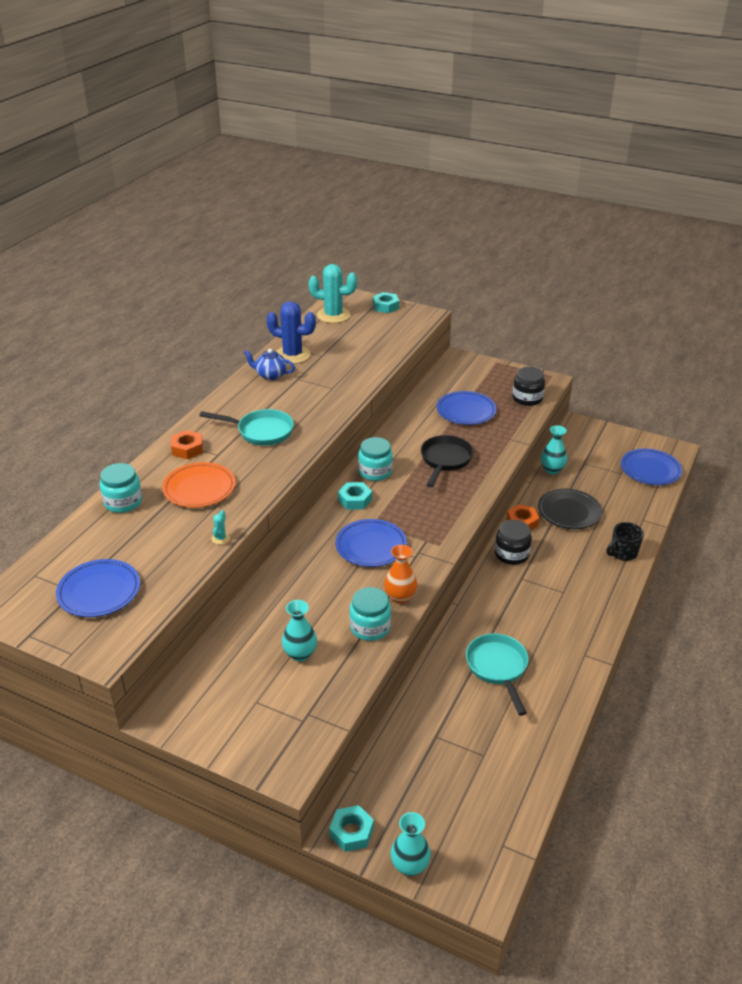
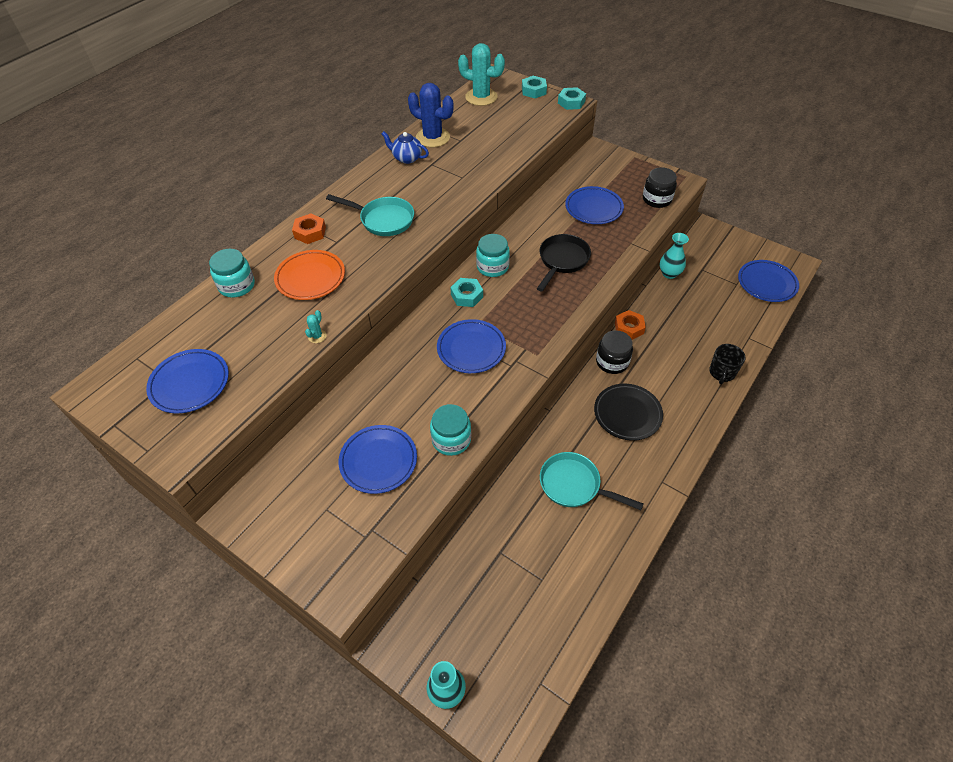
camera: 10 degrees right, 15 degrees up
(300, 654) = (378, 461): turquoise vase -> blue plate
(351, 832) = (400, 645): turquoise nut -> turquoise nut (571, 102)
(400, 597) = (487, 409): orange vase -> none
(498, 668) = (574, 485): turquoise pan -> turquoise pan turned 60 degrees counterclockwise
(569, 512) = (677, 321): black plate -> black plate (627, 414)
(623, 553) = (722, 373): black mug -> black mug turned 45 degrees counterclockwise

